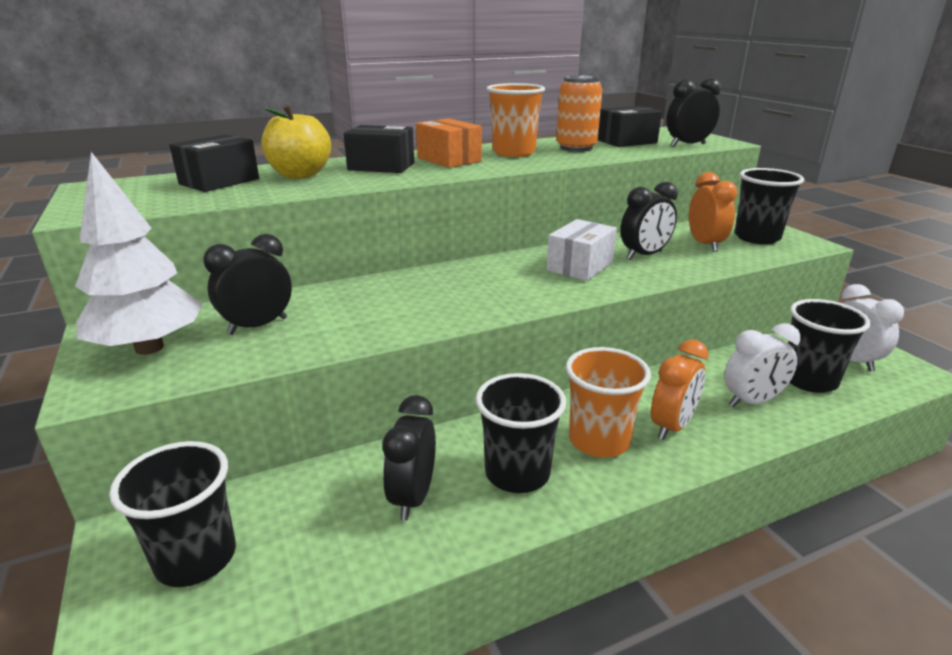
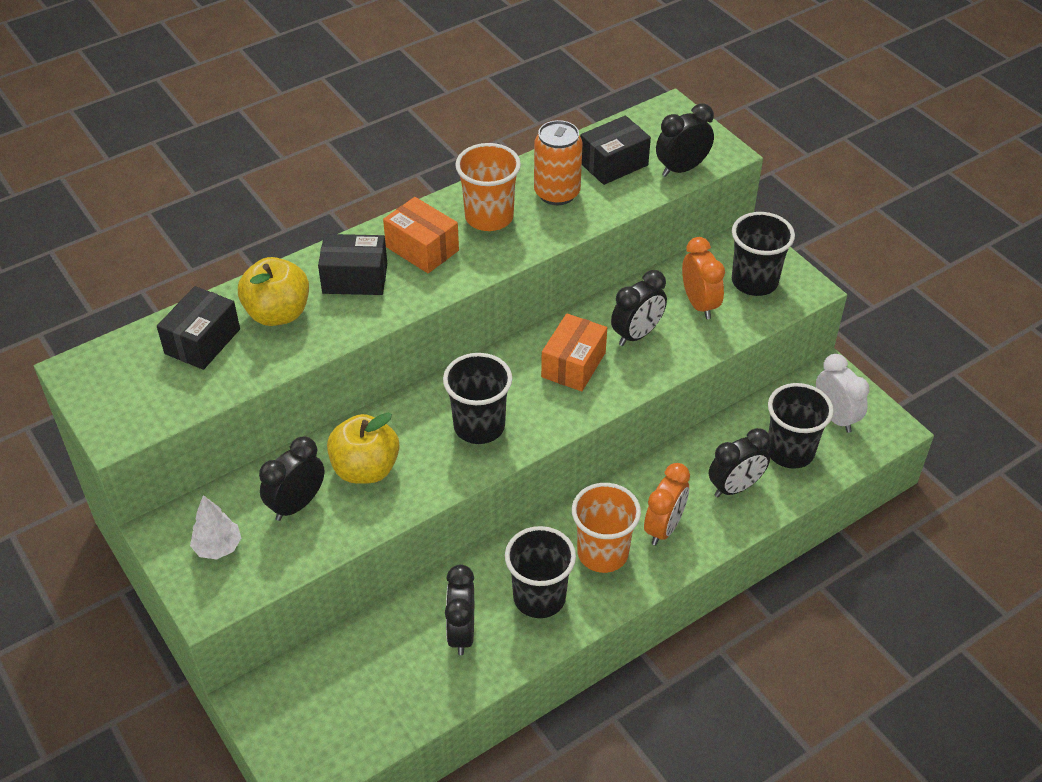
camera: 10 degrees left, 20 degrees up
(149, 348) = (218, 547): white tree -> white tree, size x0.52
(196, 558) = (319, 708): black cup -> black cup (479, 426)
(345, 309) = (365, 469): none -> yellow apple
(580, 266) = (573, 365): white box -> orange box
(752, 401) = (735, 487): white clock -> black clock

